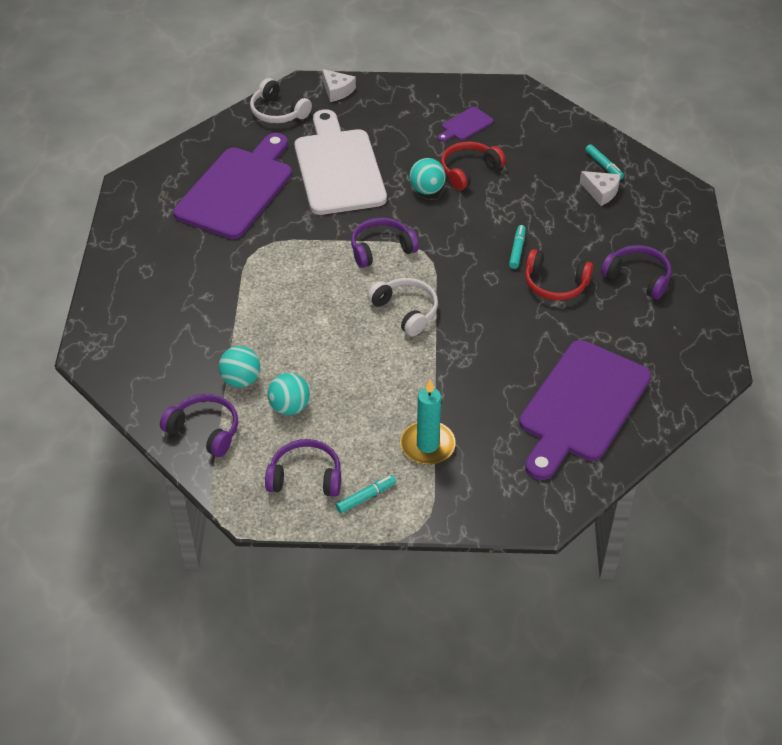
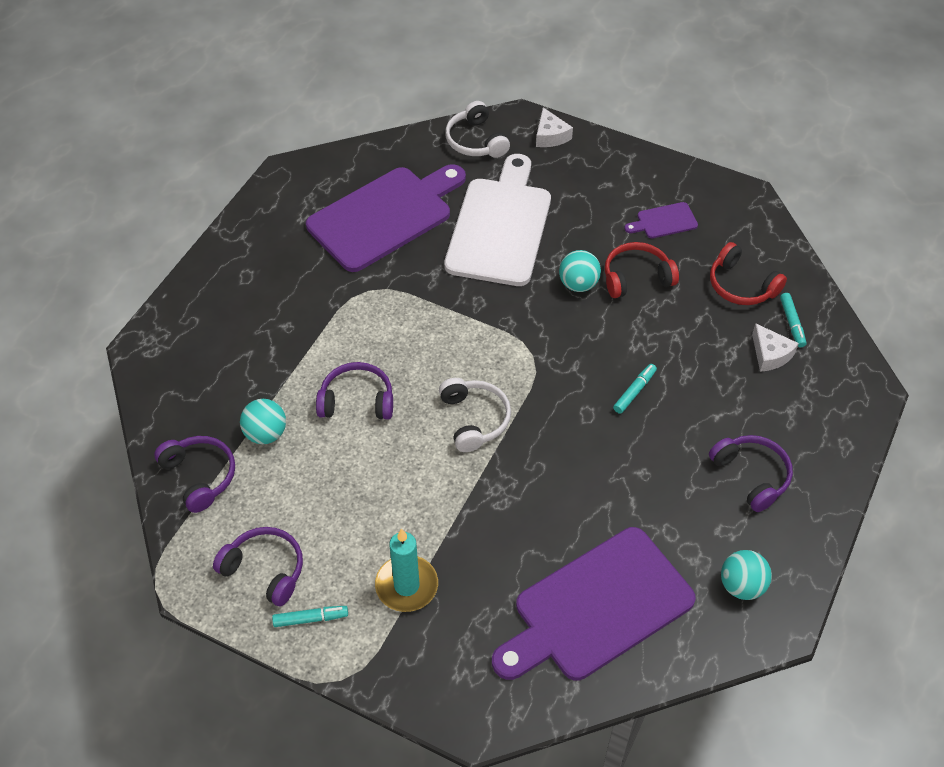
camera: 25 degrees right, 5 degrees up
(289, 407) = (295, 483): turquoise ball -> turquoise ball (741, 586)
(381, 249) = (490, 337): purple headphones -> purple headphones (357, 400)
(555, 284) = (652, 448): red headphones -> red headphones (741, 285)

